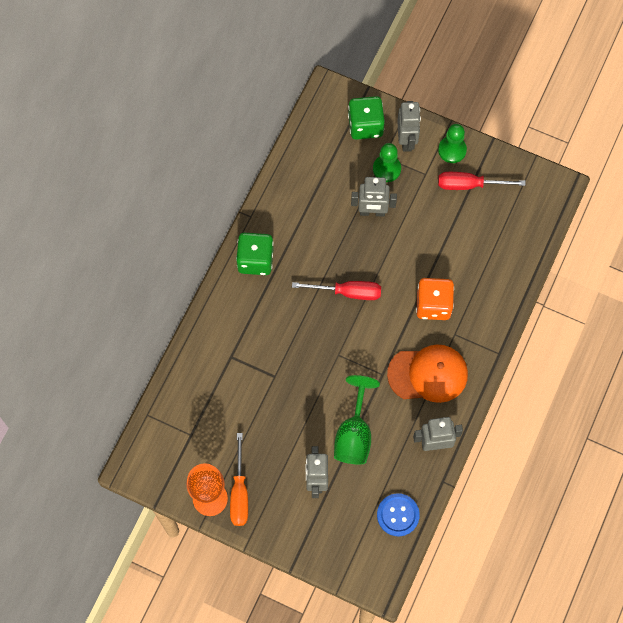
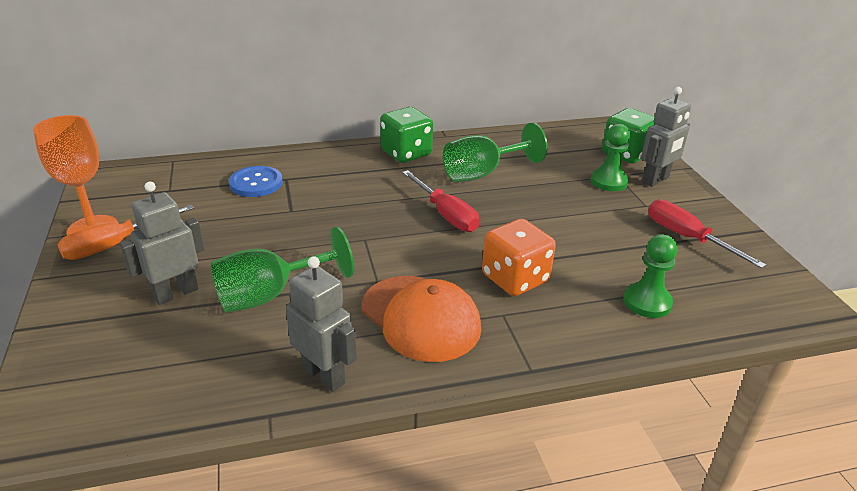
camera: 50 degrees right, 35 degrees down
(318, 234) = (482, 173): none -> green goblet
(372, 212) = (553, 192): grey robot -> none
(398, 515) = (172, 393): blue button -> blue button (256, 183)
(452, 150) = (699, 210): green pawn -> green pawn (647, 302)

